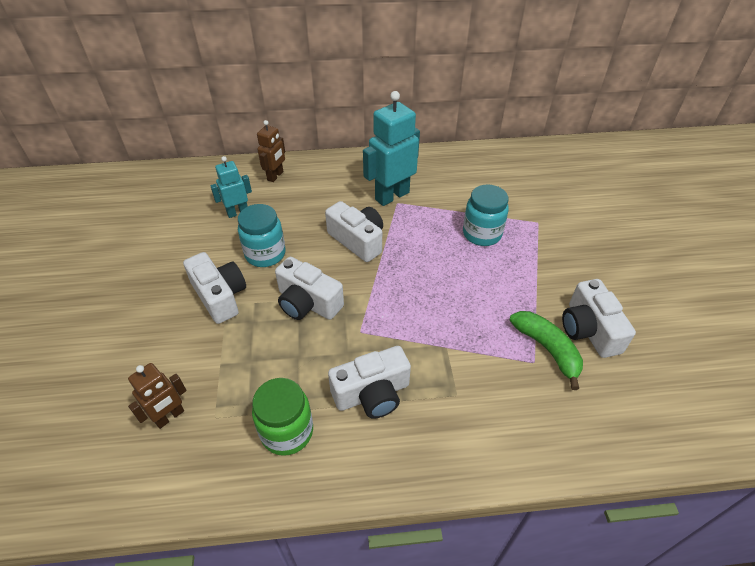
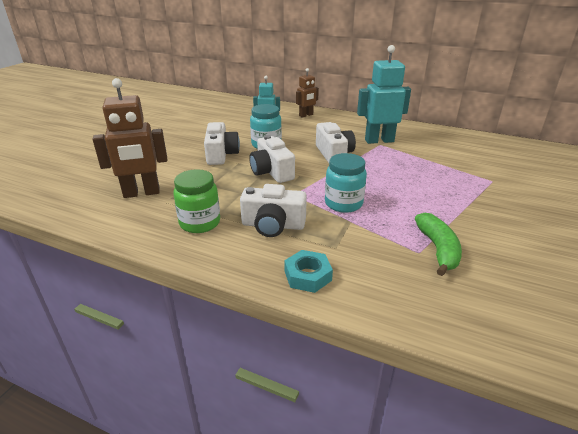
camera: 30 degrees right, 15 degrees down
(170, 417) = (141, 193): brown robot -> brown robot, size x1.73
(457, 451) = (307, 276): none -> turquoise nut
(482, 234) = (435, 174): turquoise jar -> turquoise jar (343, 203)
(589, 330) = (489, 251): white camera -> none

